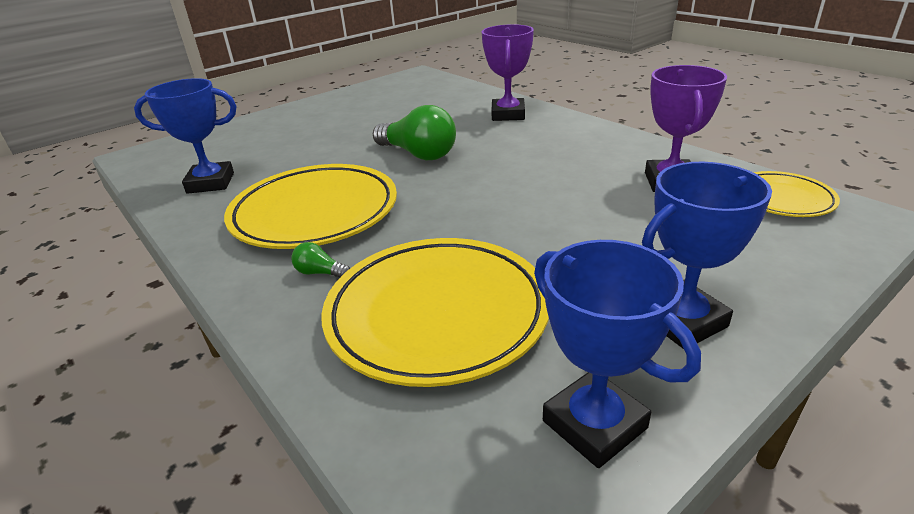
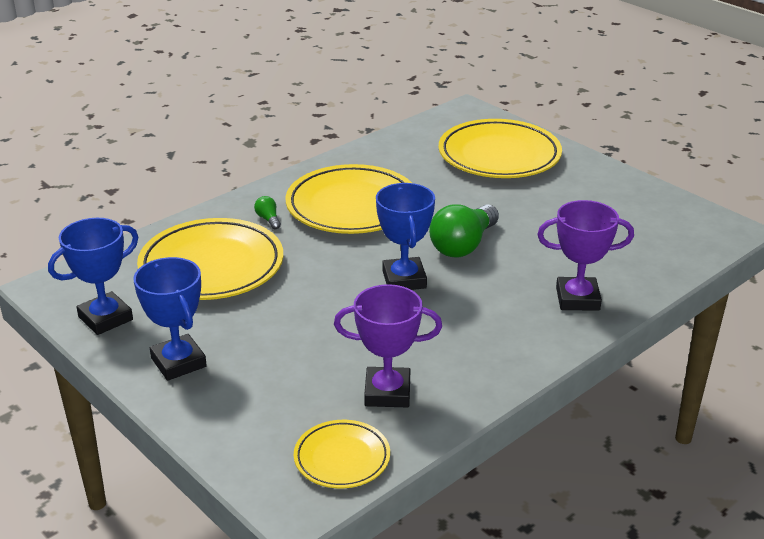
camera: 85 degrees right, 0 degrees up
(211, 183) = (410, 153): blue trophy -> blue trophy (404, 279)
(253, 140) = (499, 156): none -> yellow plate
(320, 273) = (268, 219): green light bulb -> green light bulb turned 45 degrees counterclockwise

